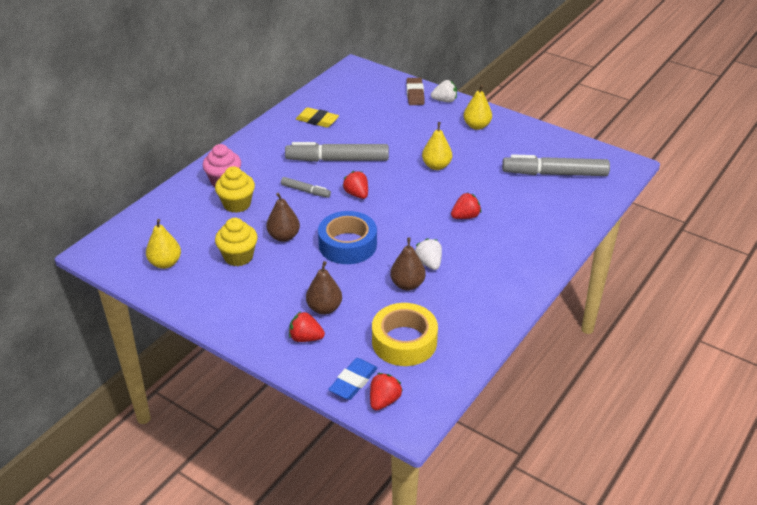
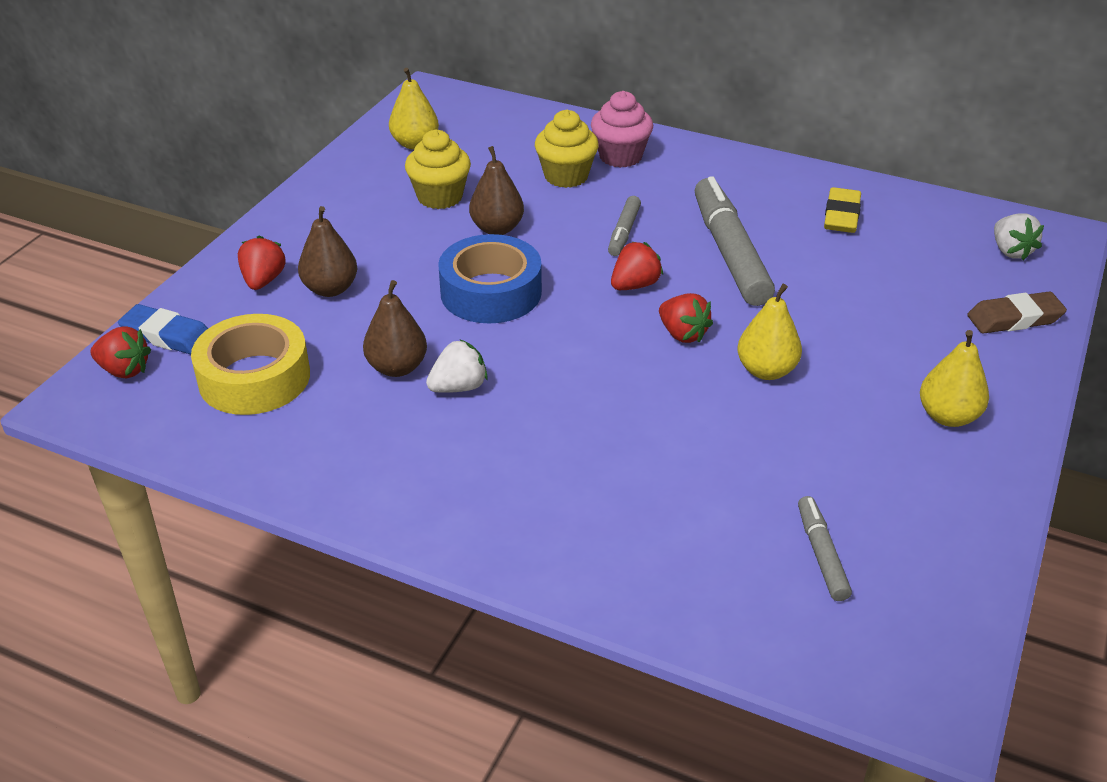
camera: 80 degrees right, 0 degrees up
(444, 100) = (1019, 361): white strawberry -> white strawberry (1010, 251)
(465, 216) = (611, 422): red strawberry -> red strawberry (682, 334)
(554, 174) = (821, 554): grey marker -> grey marker, size x0.50

